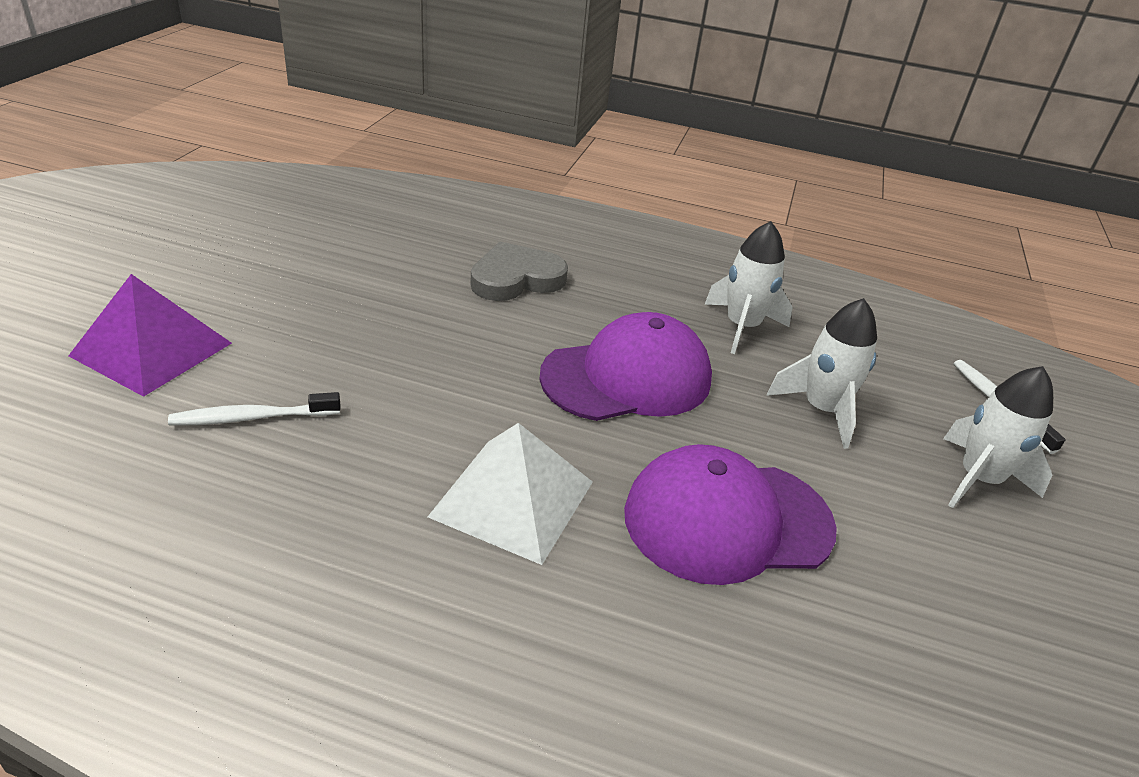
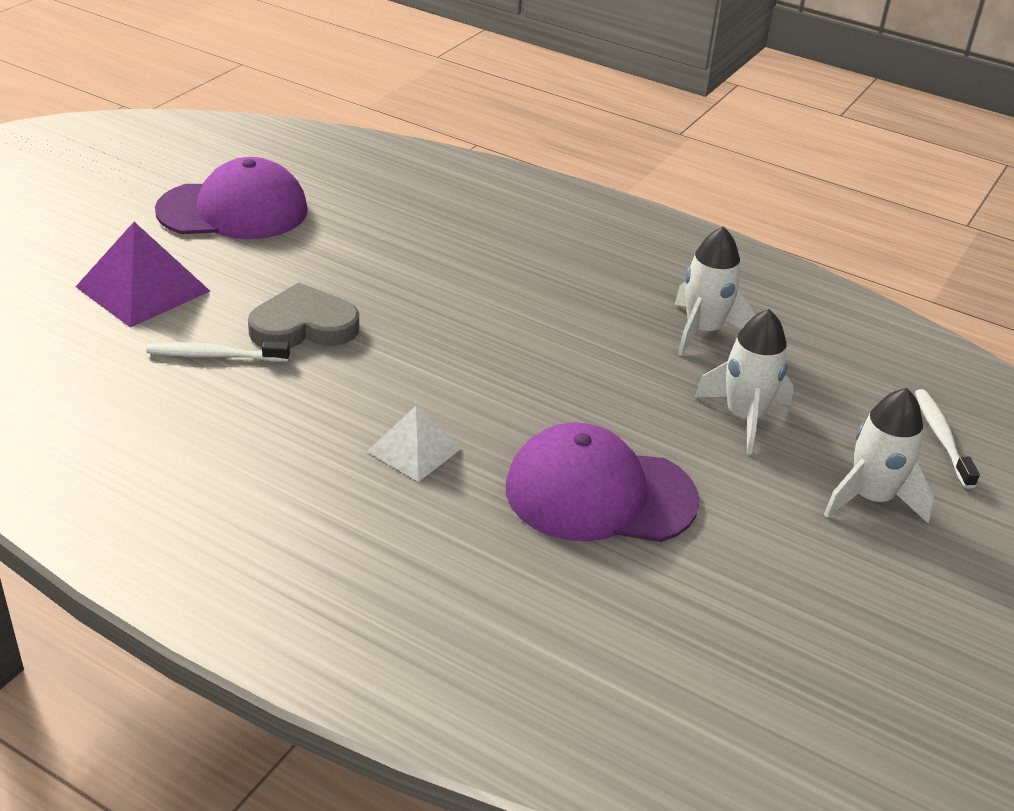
camera: 15 degrees right, 0 degrees up
(513, 499) = (414, 449): white pyramid -> white pyramid, size x0.63
(516, 278) = (489, 259): grey heart -> grey heart (303, 326)
(627, 377) = (561, 364): purple cap -> purple cap (233, 210)

